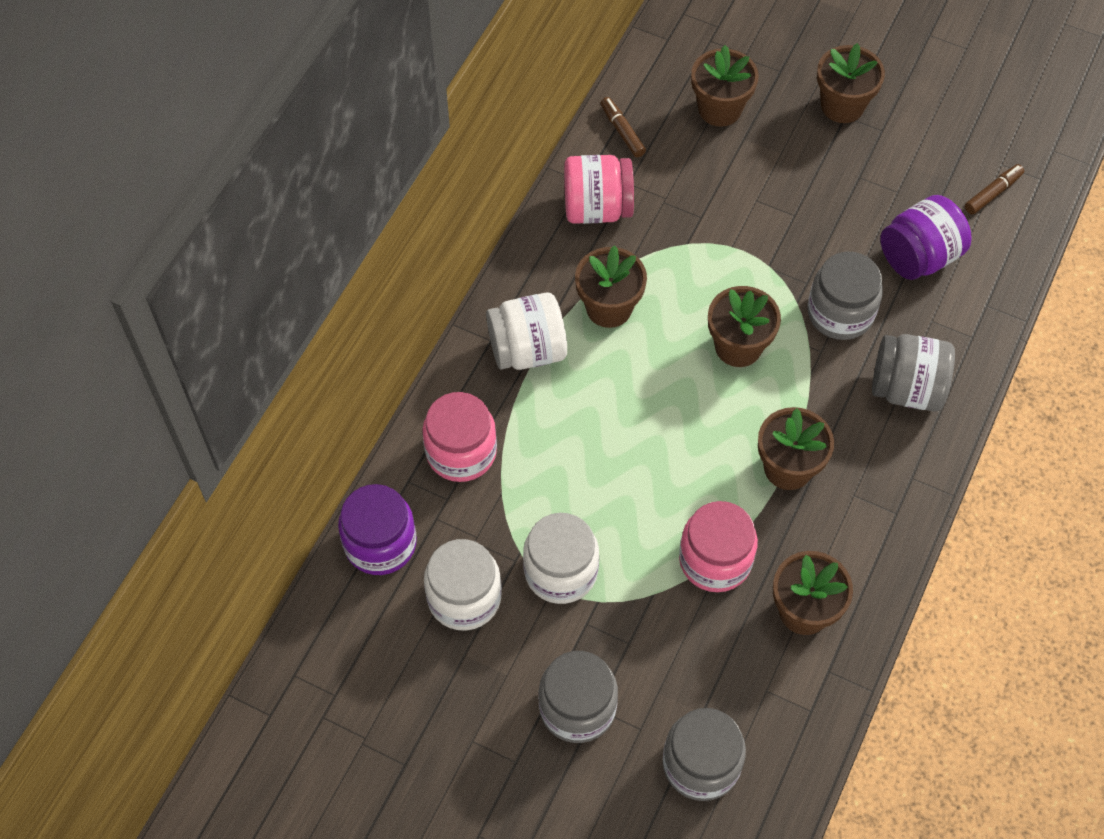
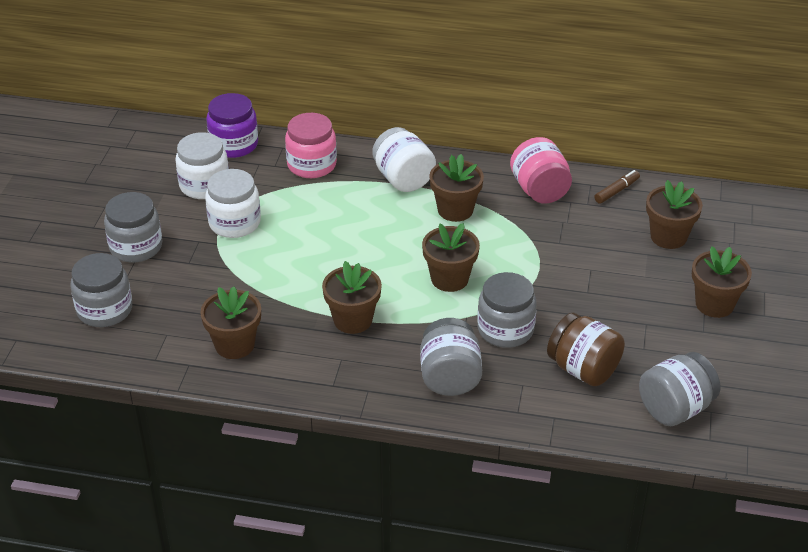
camera: 75 degrees right, 20 degrees down
(715, 560) = (263, 293): pink jar -> none
(918, 257) = (583, 369): purple jar -> brown jar
(992, 193) = (675, 408): brown marker -> grey jar

